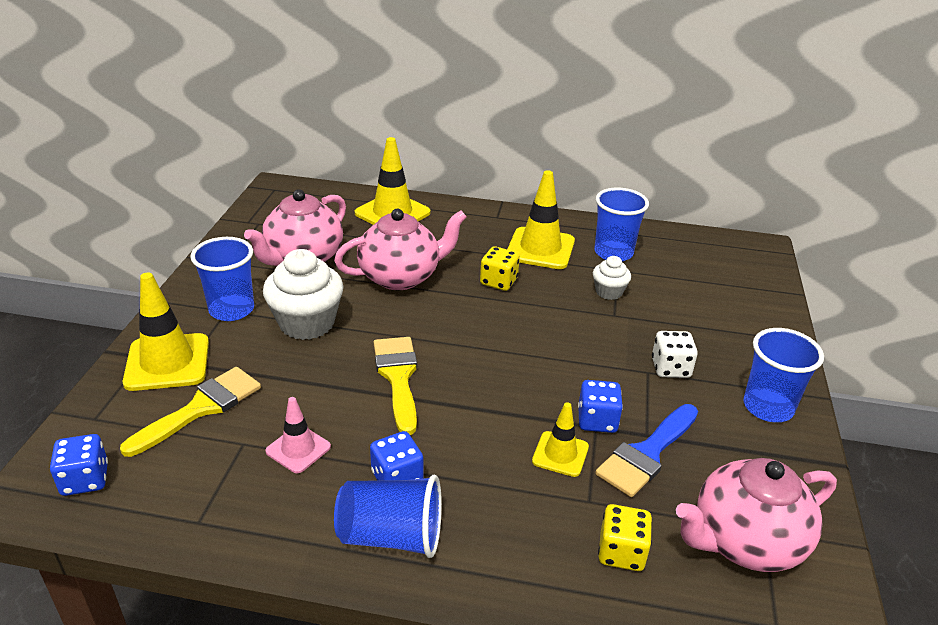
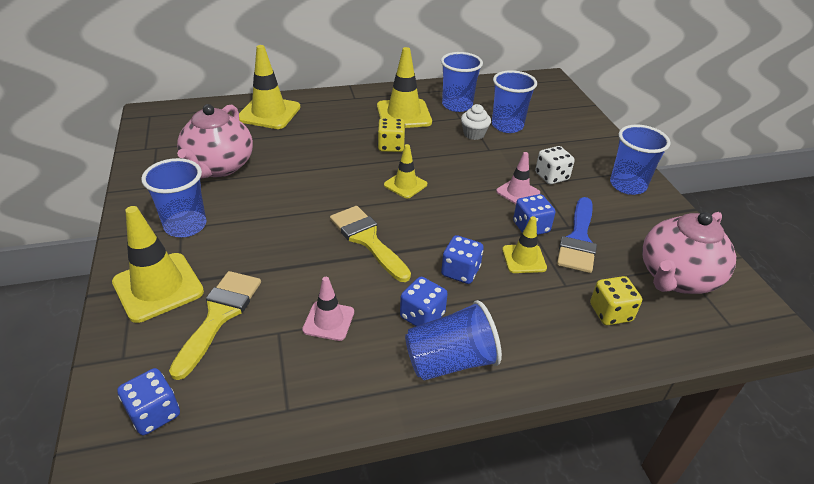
camera: 25 degrees left, 5 degrees up
(307, 323) = (261, 218): white cupcake -> none
(401, 277) = (313, 161): pink teapot -> none
(474, 444) = (460, 271): none -> blue dice
(483, 329) = (405, 185): none -> yellow traffic cone
(612, 375) = (518, 192): none -> pink traffic cone
(659, 292) = (507, 126): none -> blue cup

